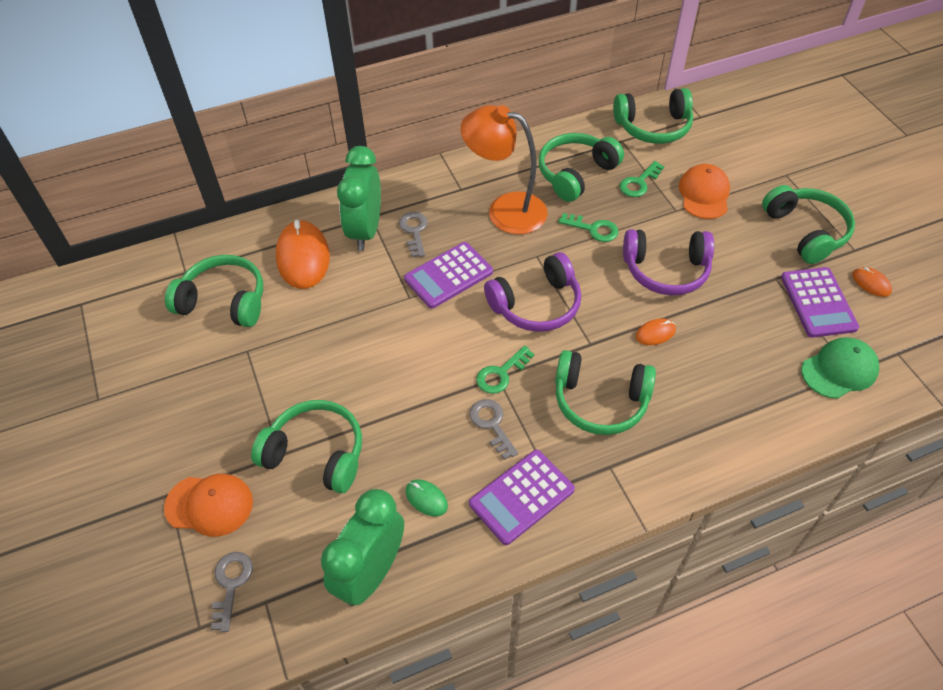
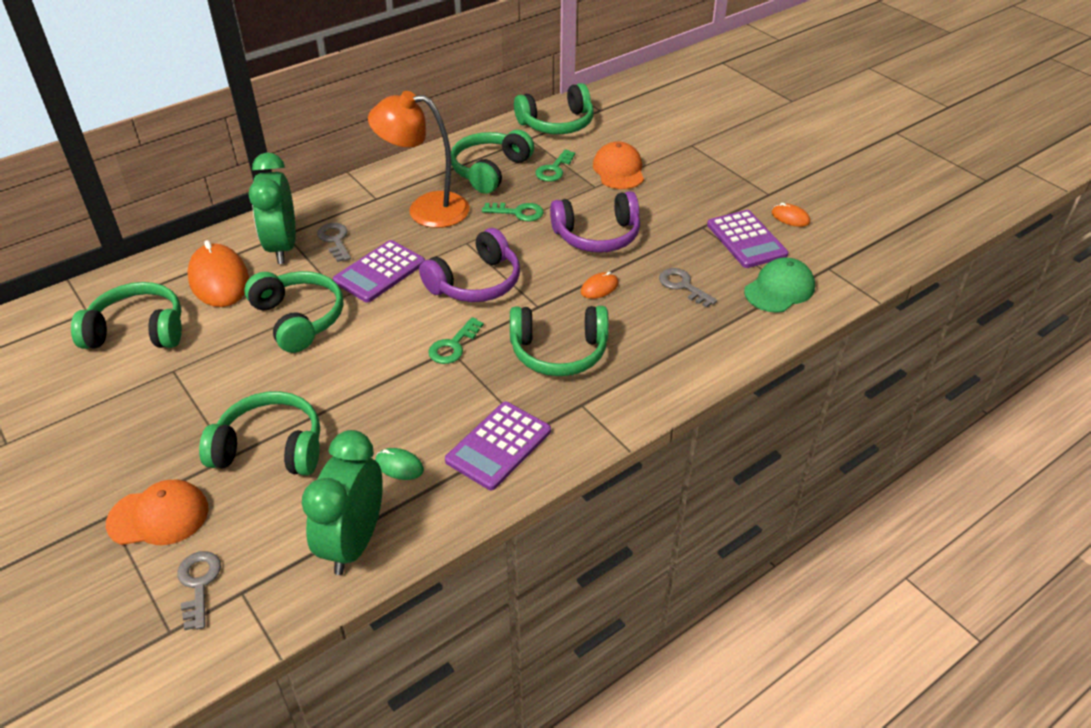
camera: 15 degrees left, 10 degrees down
(491, 424) = (453, 390): grey key -> grey key (682, 286)
(805, 231) = (720, 186): green headphones -> green headphones (298, 319)

